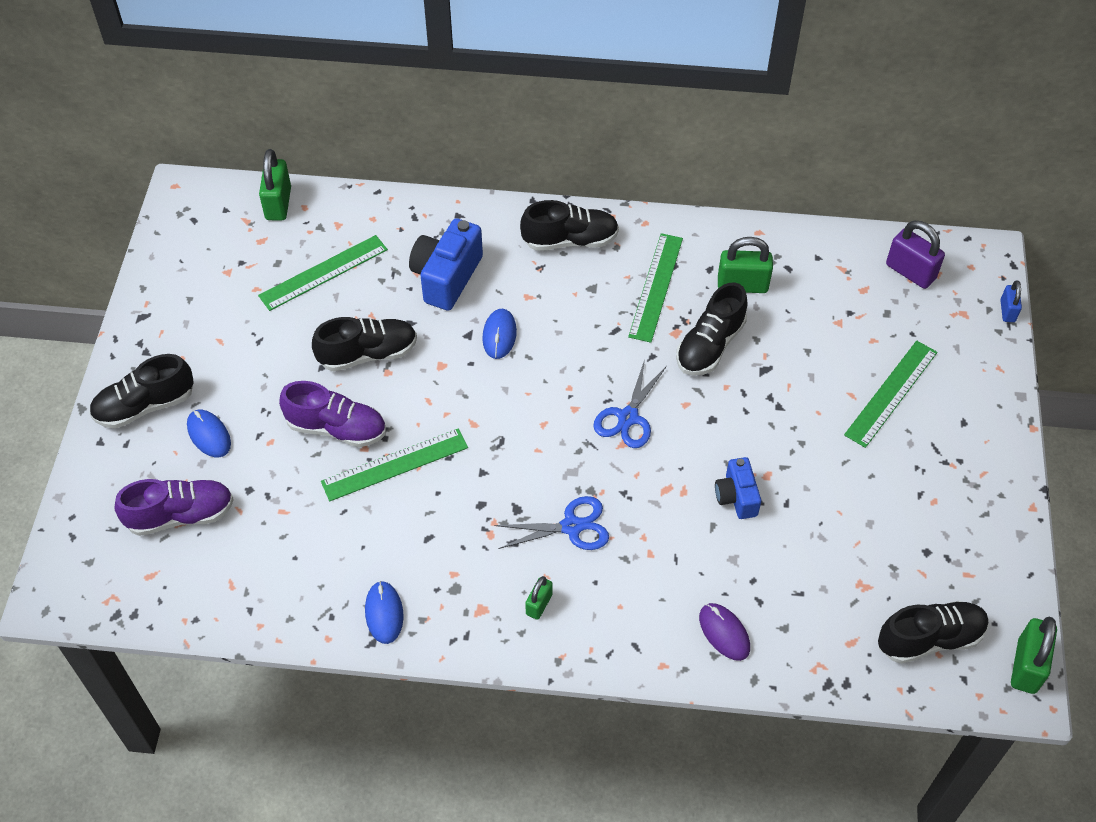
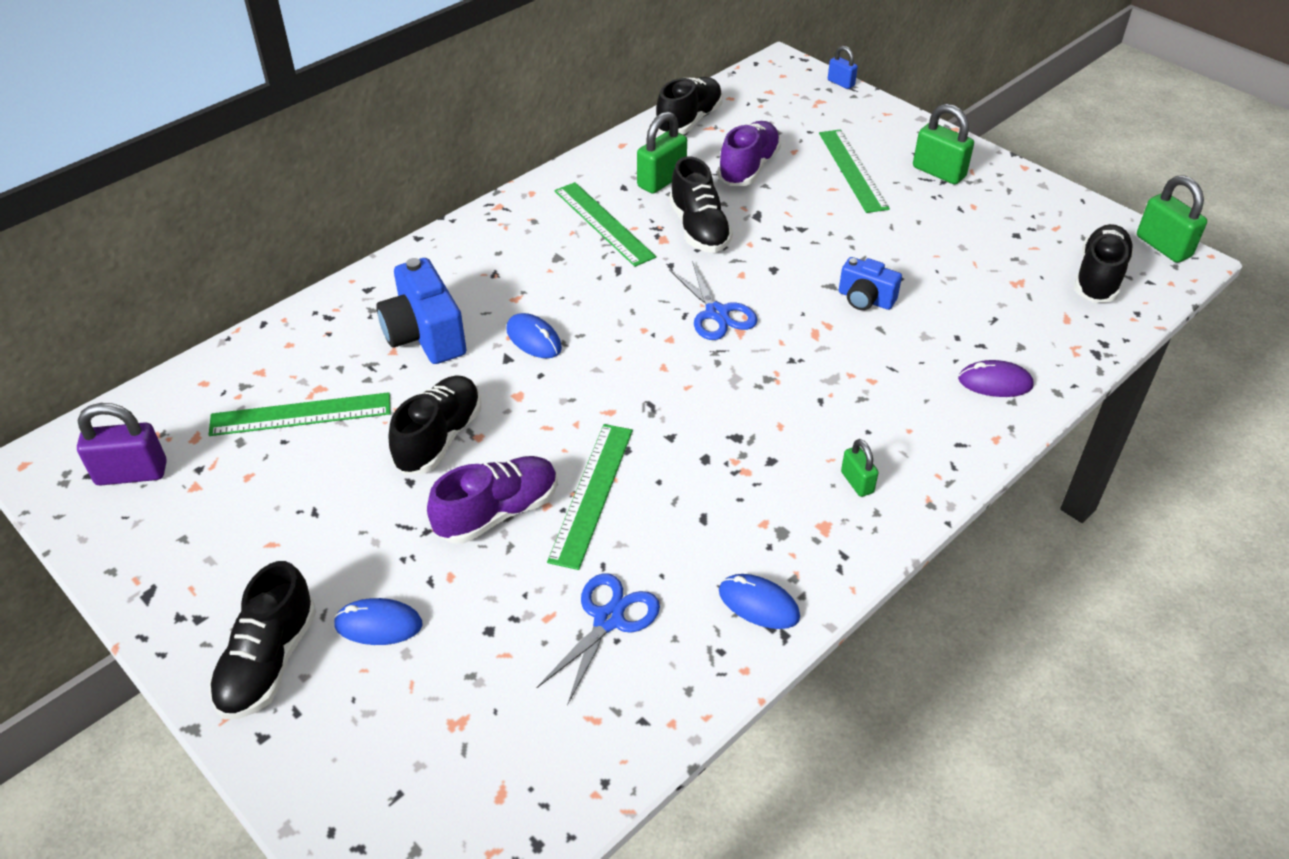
camera: 50 degrees left, 10 degrees down
(180, 515) = (452, 714): purple shoe -> purple shoe (748, 168)
(278, 203) = (170, 399): green padlock -> green padlock (938, 172)
(323, 272) = (301, 414): green ruler -> green ruler turned 75 degrees clockwise
(570, 240) = (491, 241): black shoe -> black shoe (689, 121)
(571, 526) = (793, 412): blue scissors -> blue scissors (608, 619)
(910, 272) = (753, 101): purple padlock -> purple padlock (132, 473)

